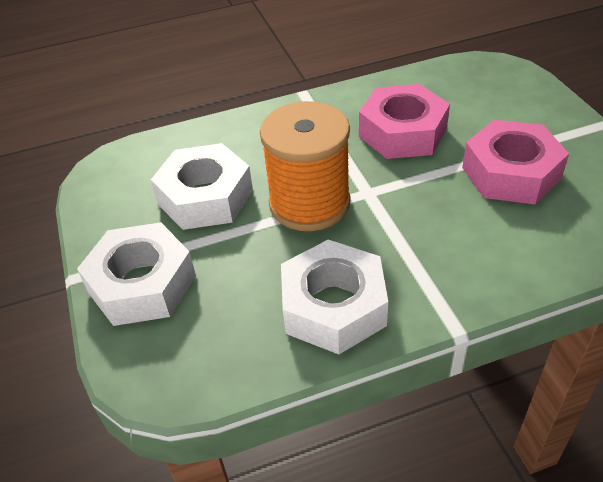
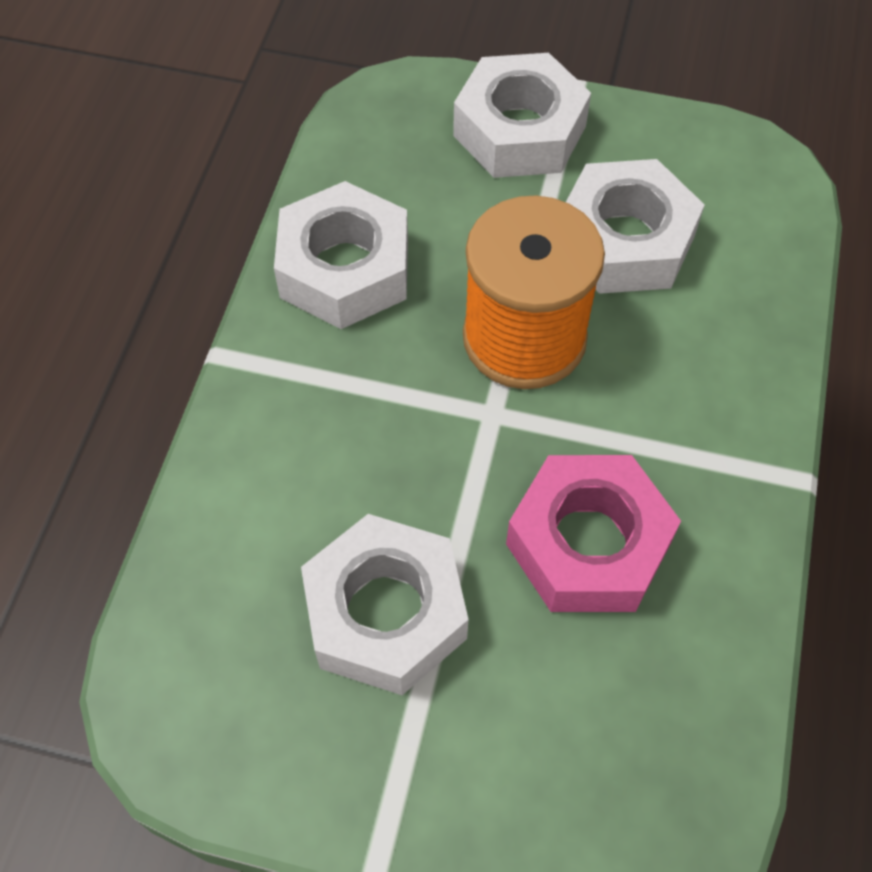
camera: 120 degrees right, 15 degrees up
(511, 173) = (385, 613): pink nut -> white nut

